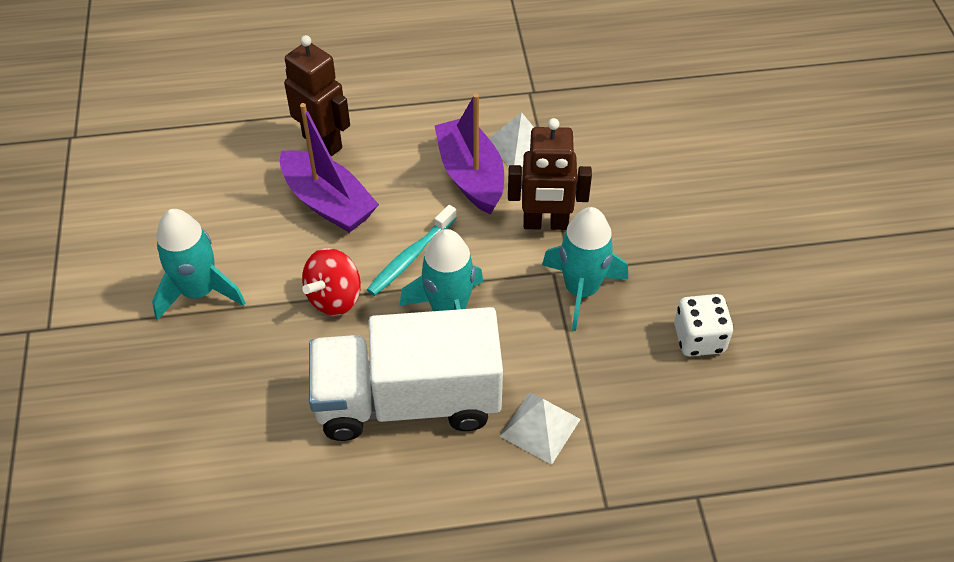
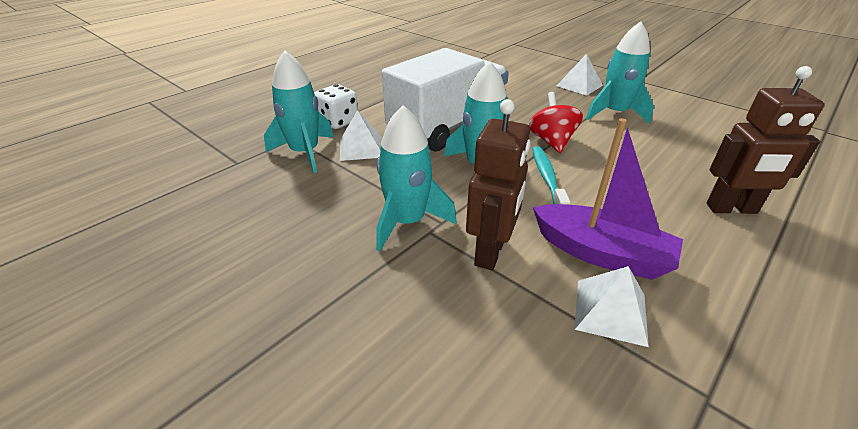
camera: 140 degrees right, 15 degrees down
(135, 372) = (579, 85): none -> white pyramid
(328, 202) = (647, 177): purple boat -> none
(545, 224) = (490, 252): brown robot -> brown robot turned 150 degrees clockwise
(610, 462) = (305, 153): none -> turquoise rocket
(699, 338) = (280, 239): white dice -> white dice (338, 122)

